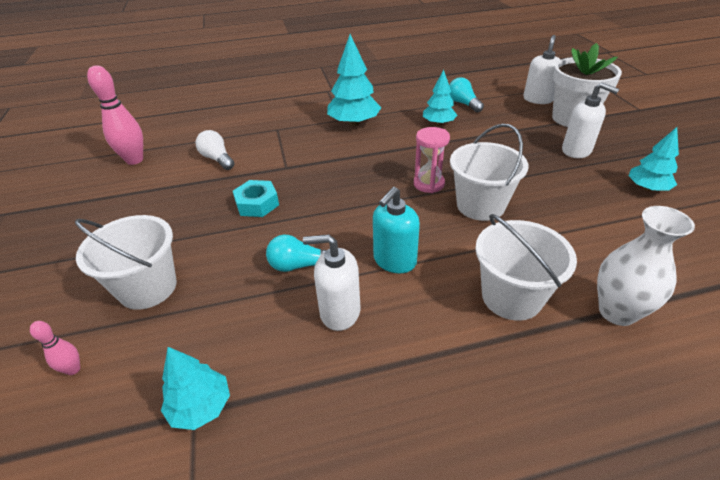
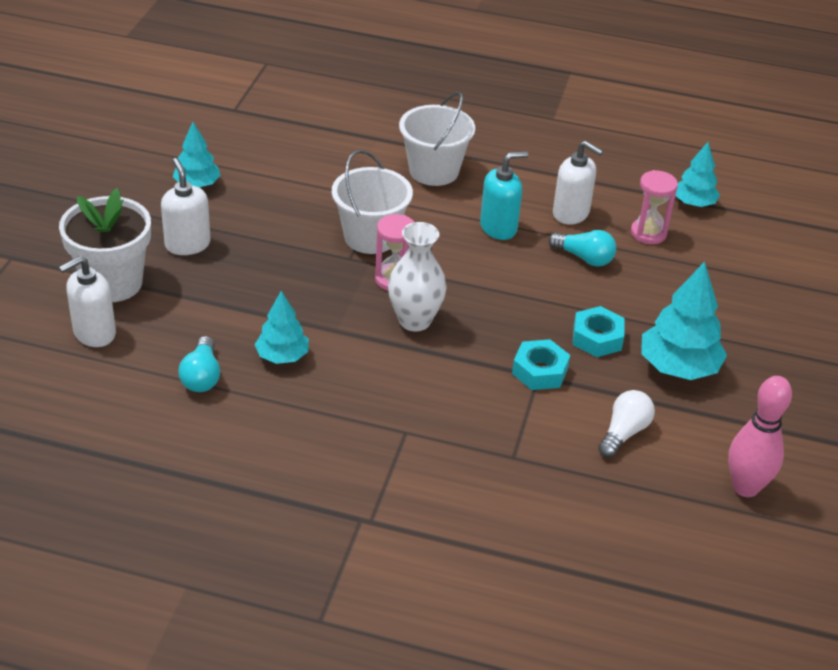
camera: 155 degrees left, 0 degrees up
(73, 369) = (787, 258): pink bowling pin -> none
(148, 288) = (728, 295): white bucket -> none
(217, 159) = (624, 433): white light bulb -> white light bulb turned 135 degrees counterclockwise
(246, 326) = (648, 233): none -> pink hourglass
(286, 170) = (540, 371): none -> turquoise nut
(354, 123) = (394, 414): turquoise tree -> turquoise tree (678, 367)
(617, 312) = (373, 137): white vase -> white vase (414, 320)

